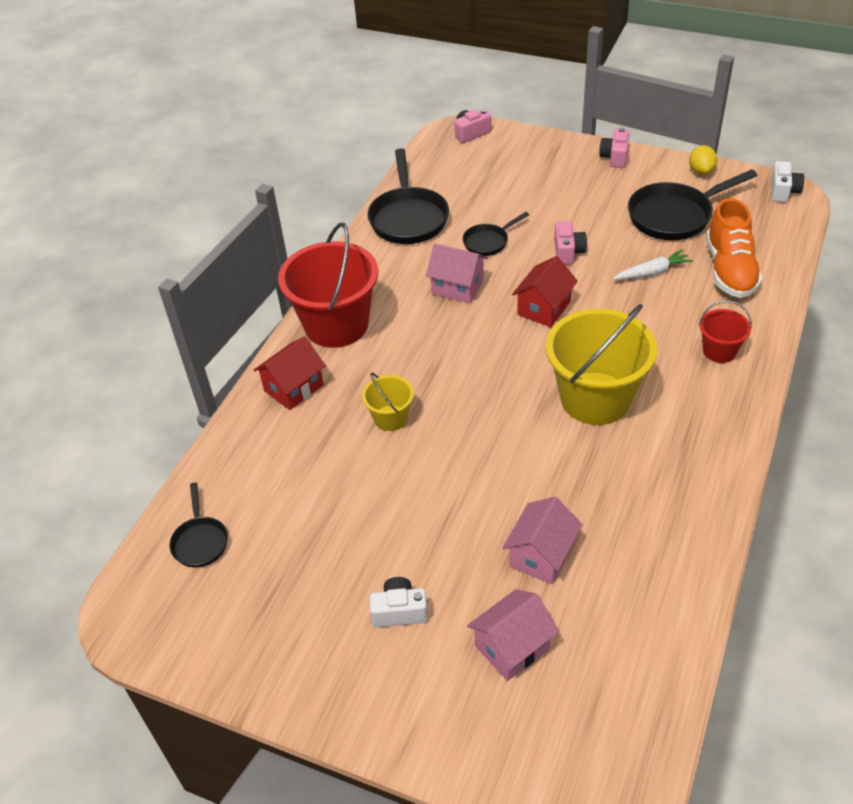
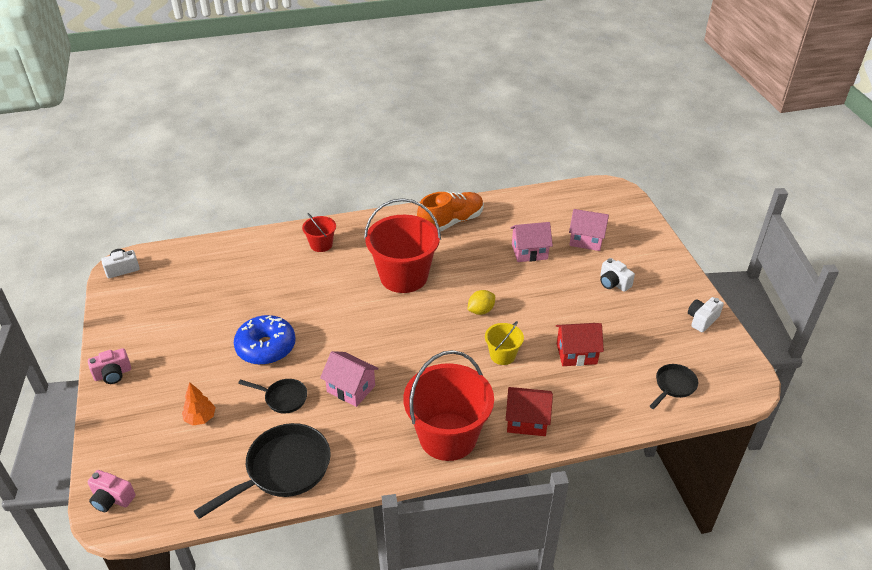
camera: 130 degrees left, 5 degrees down
(247, 662) = (702, 320): none -> white camera
(457, 287) = (351, 388): pink house -> pink house turned 45 degrees counterclockwise
(511, 190) = (200, 418): none -> orange tree
(544, 308) = (339, 332): red house -> red house (576, 353)
(568, 252) = (266, 347): pink camera -> blue donut
(595, 398) = (403, 276): yellow bucket -> red bucket
(652, 272) = (262, 297): white carrot -> none
(675, 216) = (185, 310): black pan -> none
(701, 171) = (112, 317): yellow lemon -> yellow lemon (481, 310)
(730, 270) = (235, 265): orange shoe -> orange shoe (451, 222)

